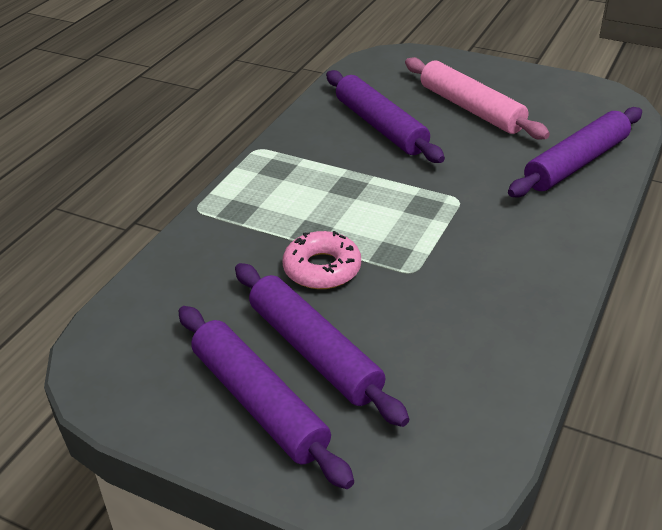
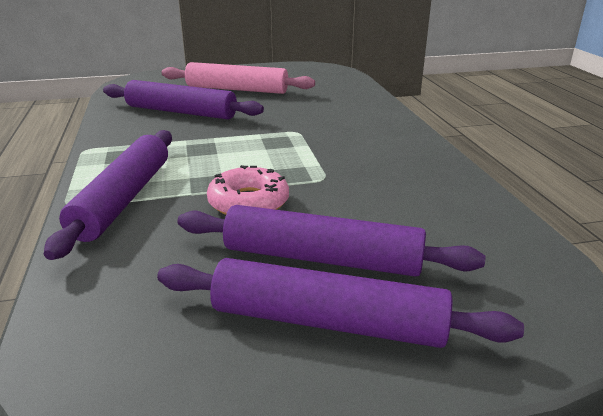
camera: 40 degrees left, 10 degrees down
(576, 163) = (343, 96): purple rolling pin -> purple rolling pin (123, 199)

